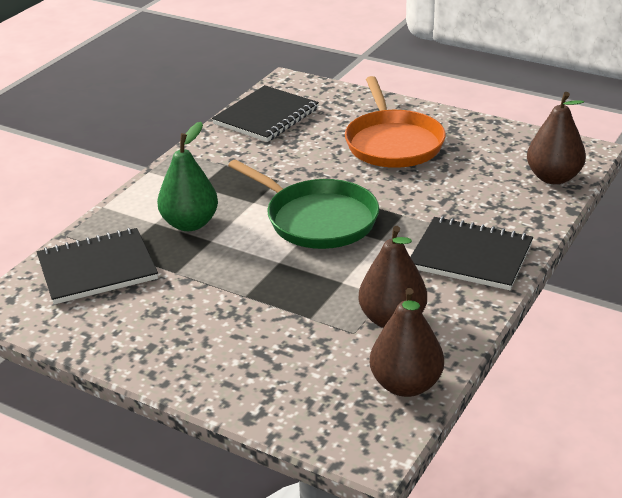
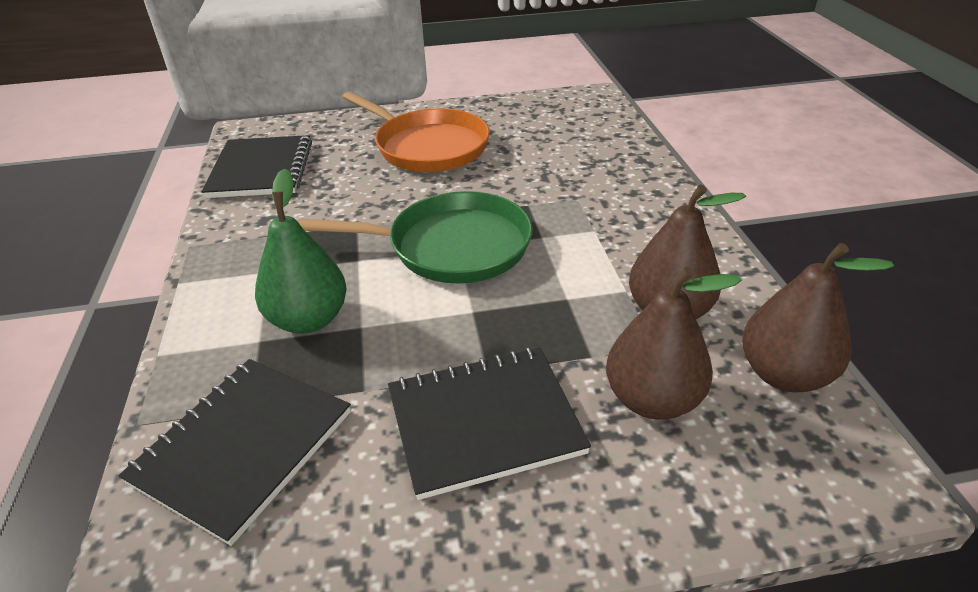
camera: 40 degrees left, 5 degrees up
(470, 256) = (640, 214): black notebook -> black notebook (484, 422)
(553, 177) = (602, 123): brown pear -> brown pear (652, 399)

